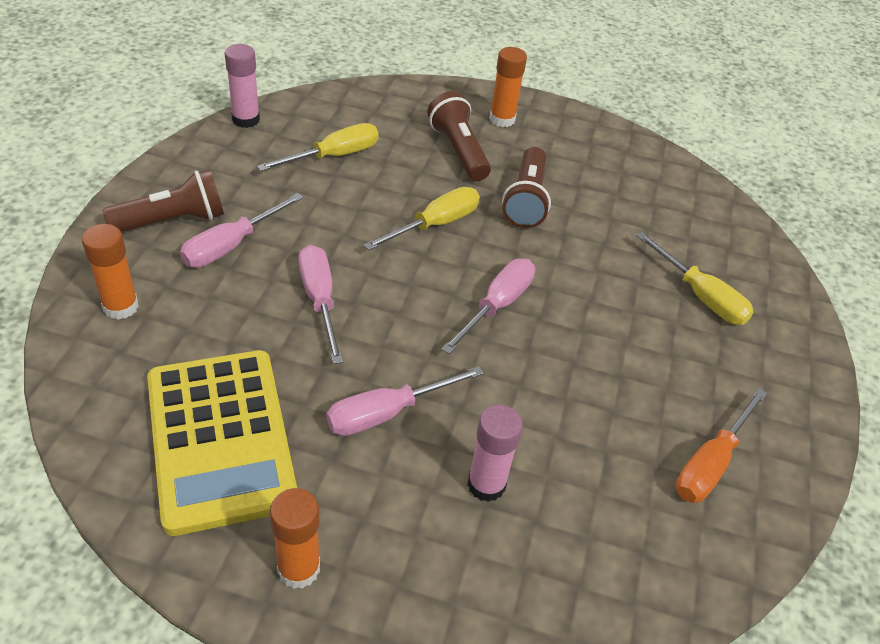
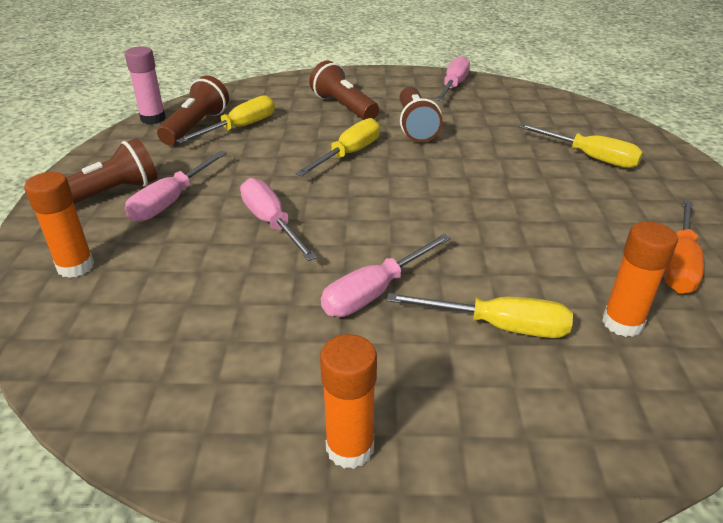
camera: 10 degrees left, 10 degrees down
(220, 439) = (217, 351): yellow calculator -> none
(287, 143) = (196, 127): none -> brown flashlight
(486, 484) = (498, 326): pink glue stick -> yellow screwdriver
(496, 306) = (430, 196): pink screwdriver -> pink screwdriver (453, 86)
(502, 119) = (368, 84): orange glue stick -> orange glue stick (622, 323)

